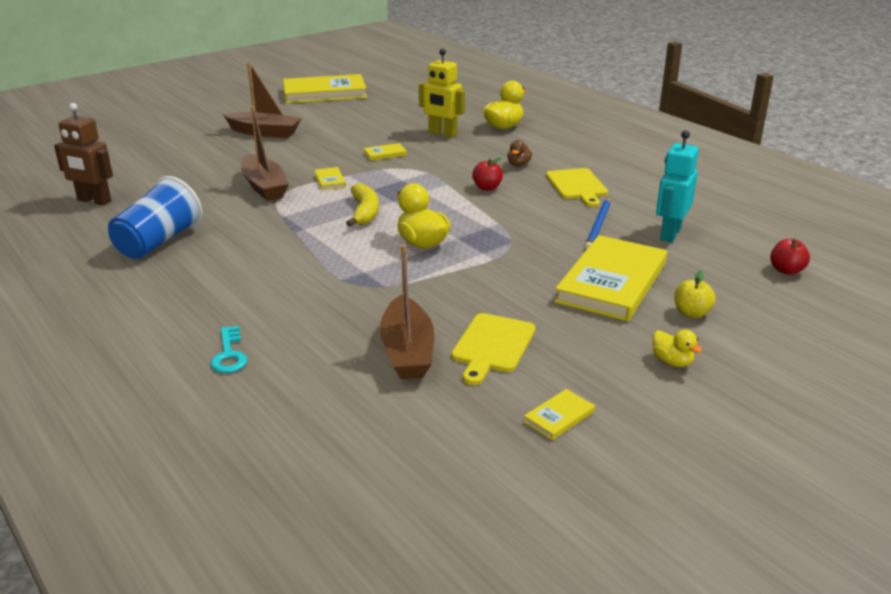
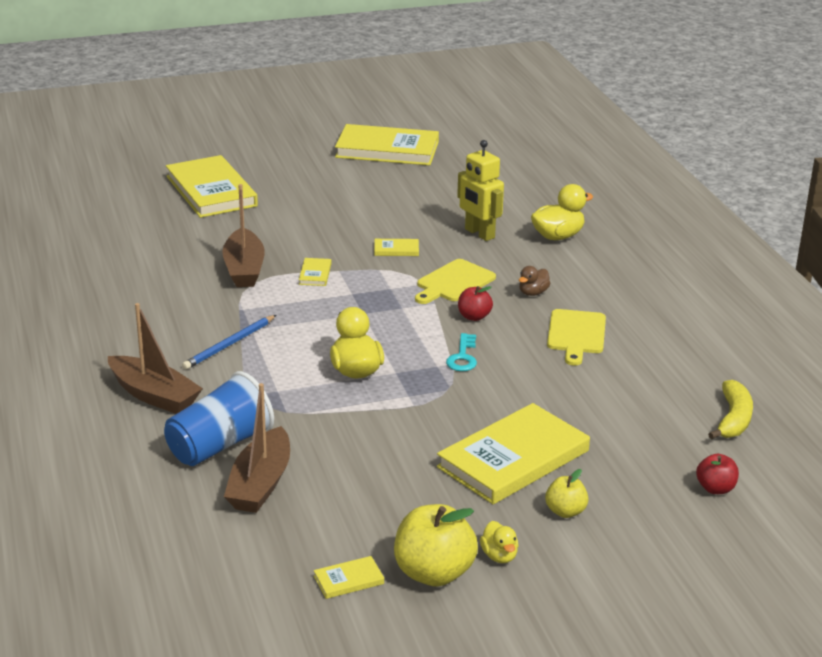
camera: 20 degrees right, 0 degrees up
(94, 201) = (73, 254): brown robot -> none
(158, 242) = (108, 315): blue cup -> blue cup (219, 445)
(195, 138) = (211, 191): none -> yellow book
(229, 355) = (105, 449): turquoise key -> turquoise key (463, 357)
(264, 132) = (286, 196): brown boat -> brown boat (154, 395)
(364, 212) = (324, 321): yellow banana -> yellow banana (733, 419)
(492, 346) = (341, 498): yellow cutting board -> yellow cutting board (453, 282)
(598, 225) = (556, 389): blue pencil -> blue pencil (229, 345)
(630, 391) = (434, 573): none -> yellow apple
(670, 234) = (627, 417): turquoise robot -> none

